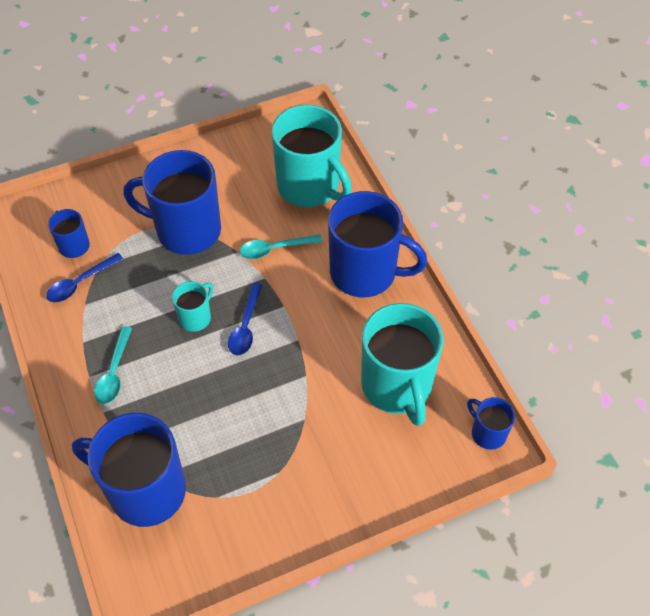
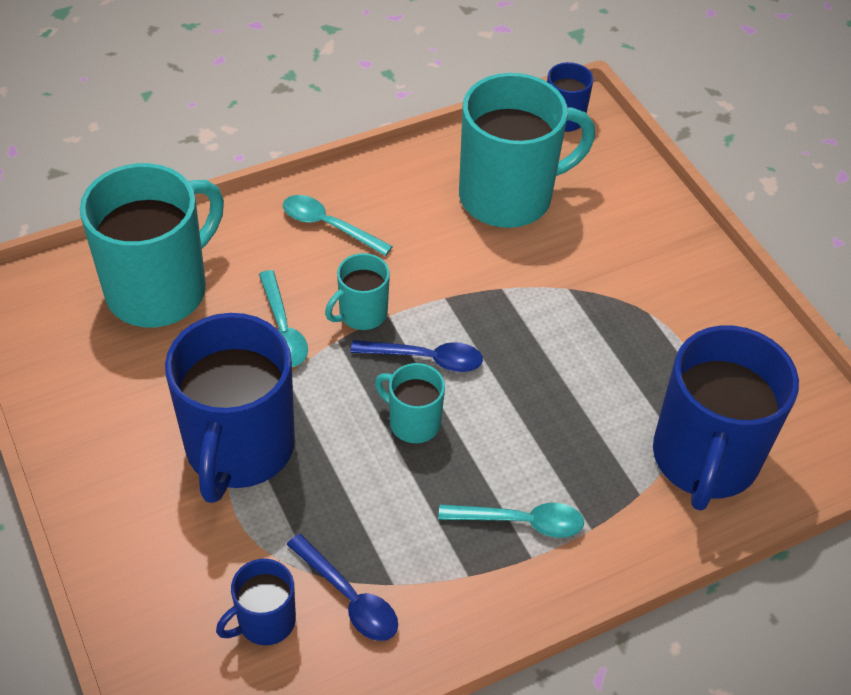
camera: 95 degrees left, 5 degrees down
(285, 291) = (361, 314): none -> turquoise mug
(365, 272) = (328, 225): blue mug -> turquoise spoon

